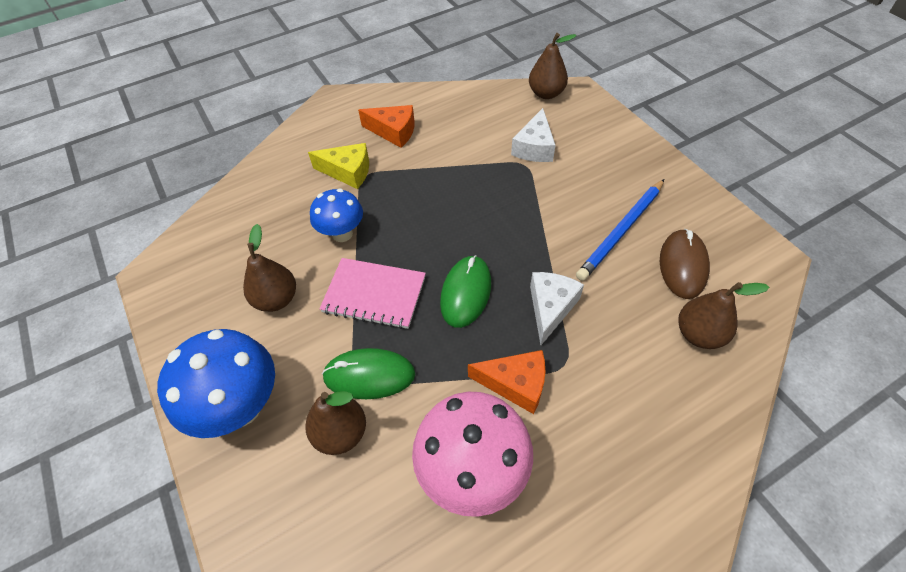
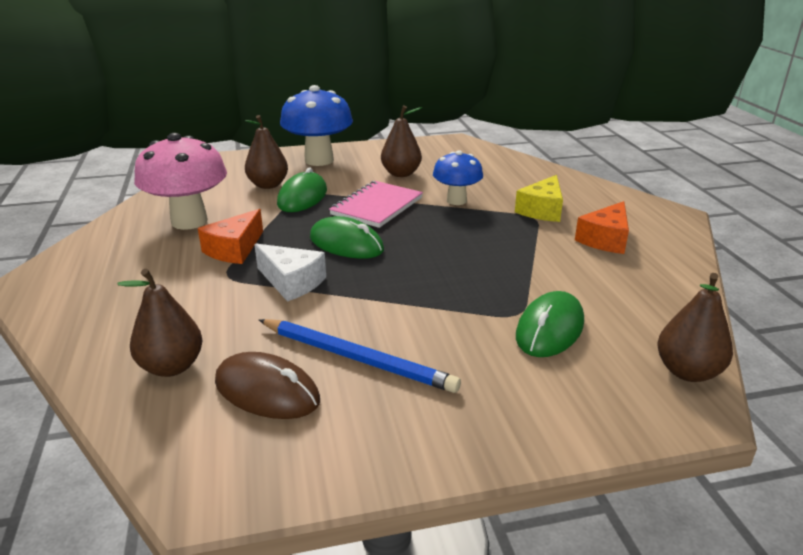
camera: 105 degrees right, 25 degrees down
(534, 147) = (550, 329): white cheese -> green mouse
(621, 231) = (357, 358): blue pencil -> blue pencil turned 150 degrees clockwise

